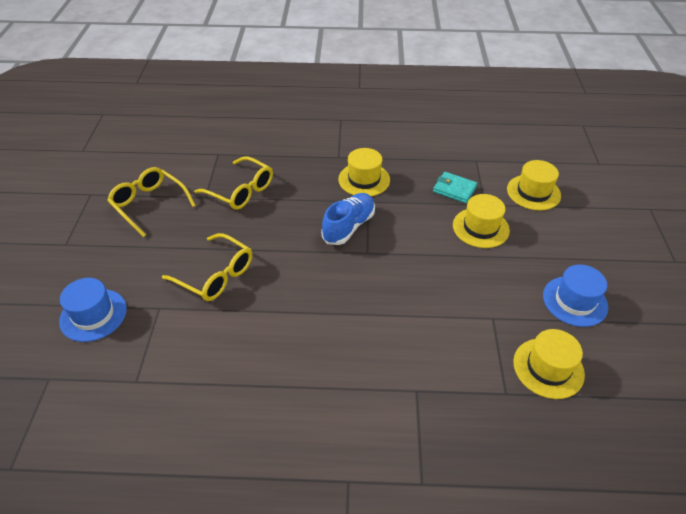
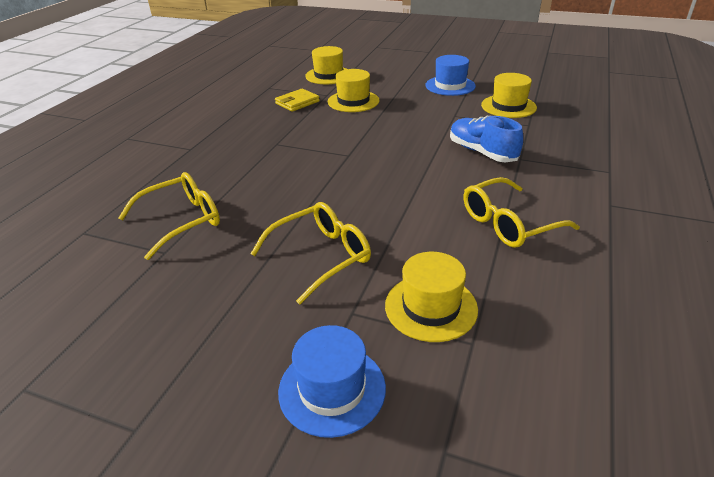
camera: 70 degrees left, 10 degrees down
(149, 204) = (127, 310): yellow glasses -> yellow glasses (509, 223)
(349, 226) = (305, 159): blue shoe -> blue shoe (482, 152)
(364, 179) = (242, 140): yellow hat -> yellow hat (431, 307)
(454, 189) = (297, 102): turquoise wallet -> yellow wallet

